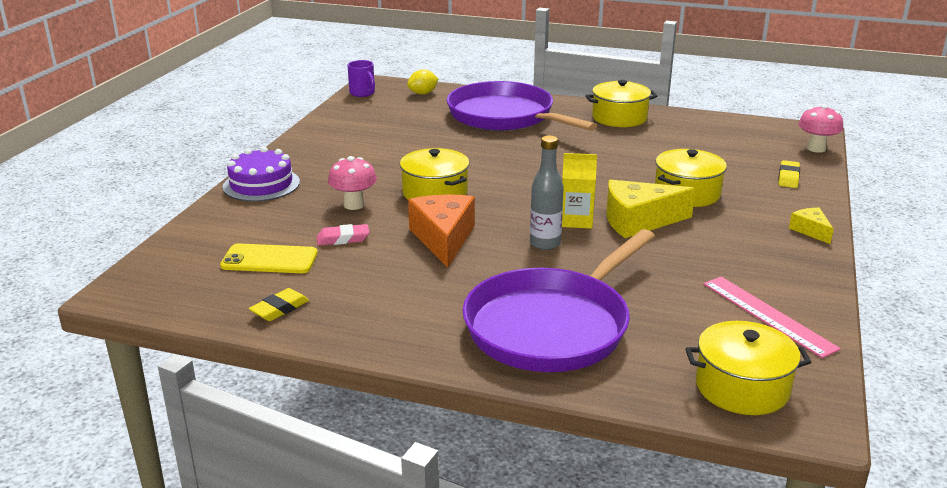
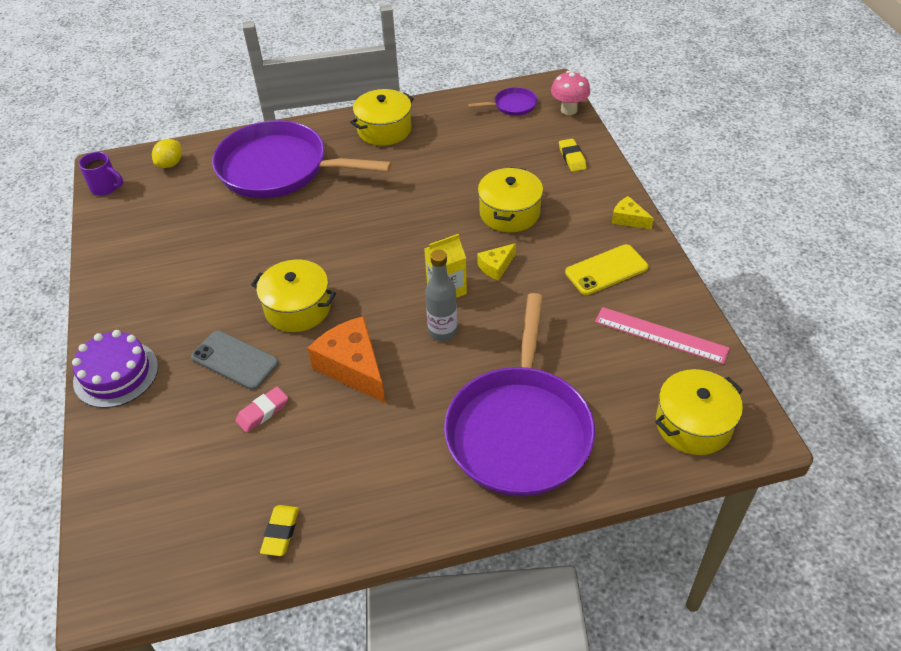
camera: 30 degrees left, 20 degrees up
(269, 260) = (216, 474): yellow phone -> yellow phone (606, 270)
(354, 205) = (234, 360): pink mushroom -> grey phone
(638, 221) = (496, 267): yellow cheese -> yellow cheese, size x0.52
(759, 133) = (512, 105): none -> purple pan

